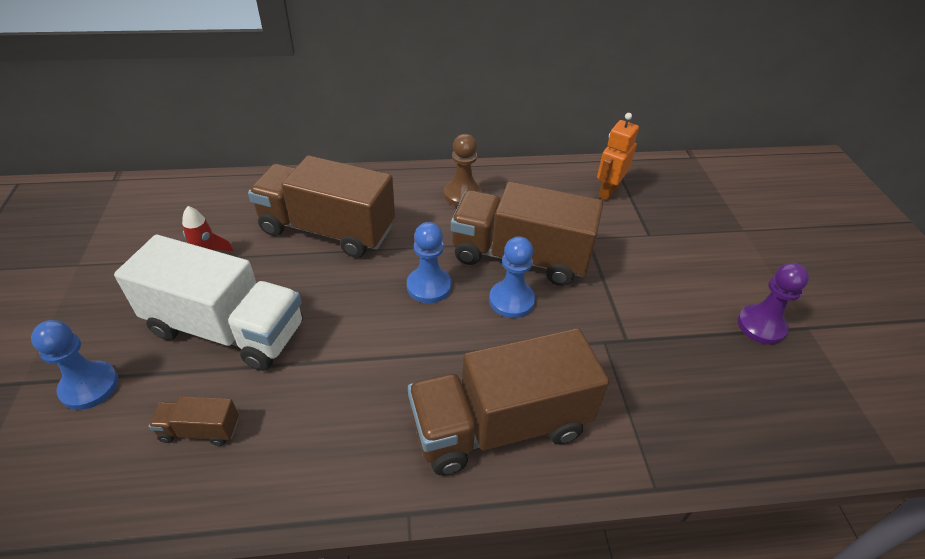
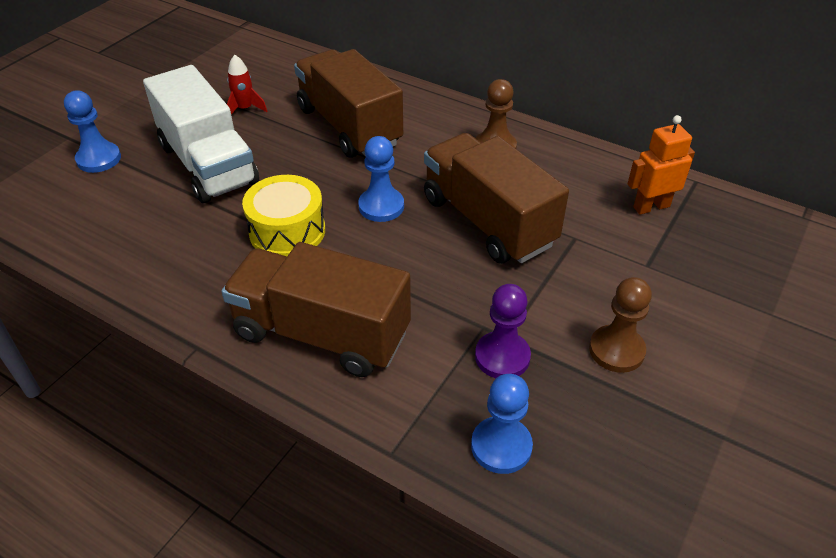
camera: 40 degrees right, 0 degrees up
(200, 430) = (131, 219): brown truck -> none
(373, 352) = (287, 231): none -> yellow drum
(511, 300) = (438, 252): blue pawn -> blue pawn (501, 446)
(697, 306) = (616, 350): none -> brown pawn
(761, 326) = (667, 404): purple pawn -> purple pawn (502, 357)

